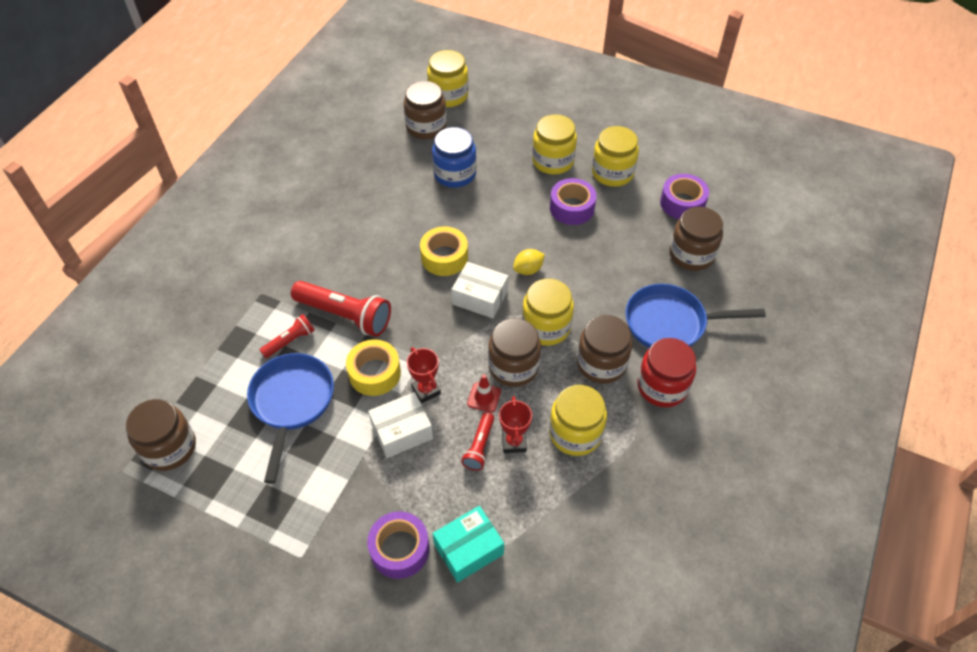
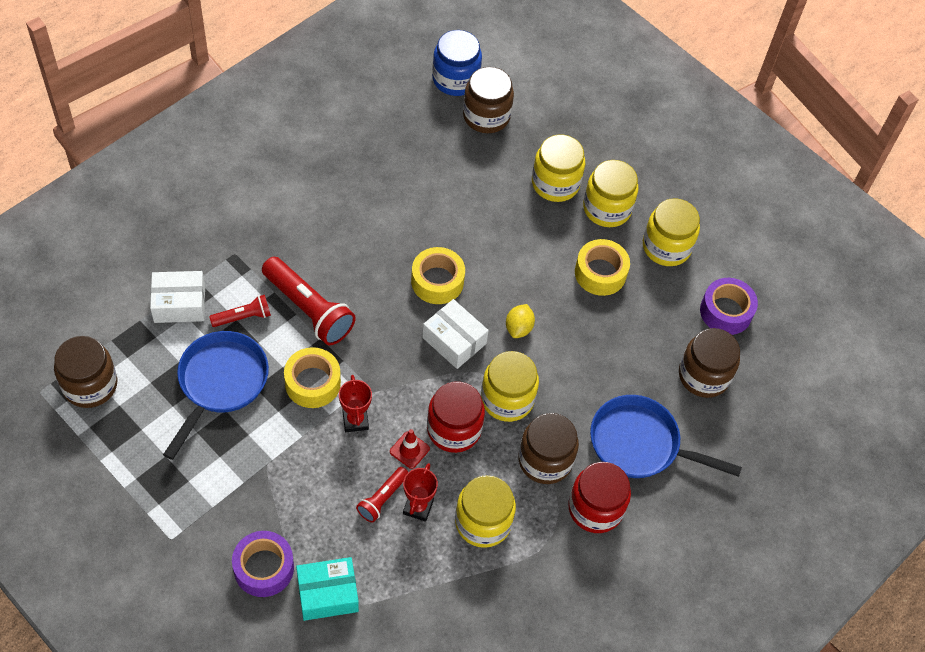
camera: 15 degrees right, 5 degrees up
(402, 431) = (314, 453): white box -> white box (179, 304)
(448, 95) = (528, 84): yellow jar -> yellow jar (555, 183)
(455, 174) = (492, 186): blue jar -> blue jar (455, 79)
(513, 367) = (454, 429): brown jar -> red jar
(528, 270) = (518, 328): yellow lemon -> yellow lemon turned 60 degrees counterclockwise
(572, 208) = (600, 273): purple tape -> yellow tape

